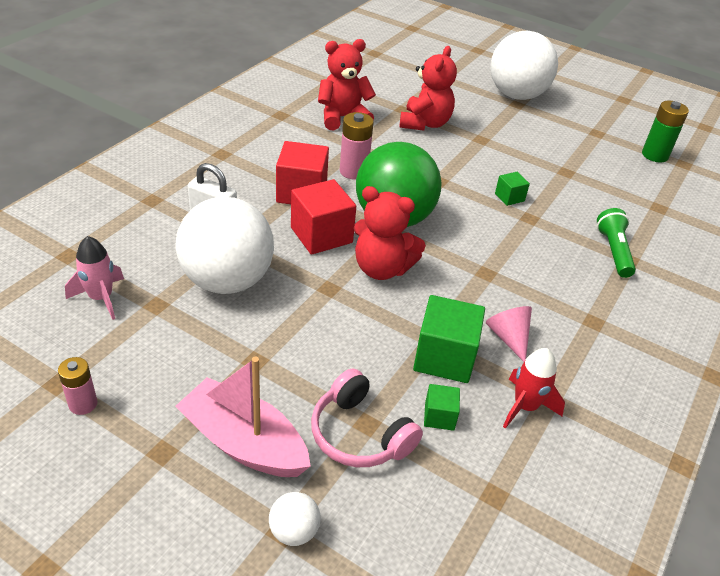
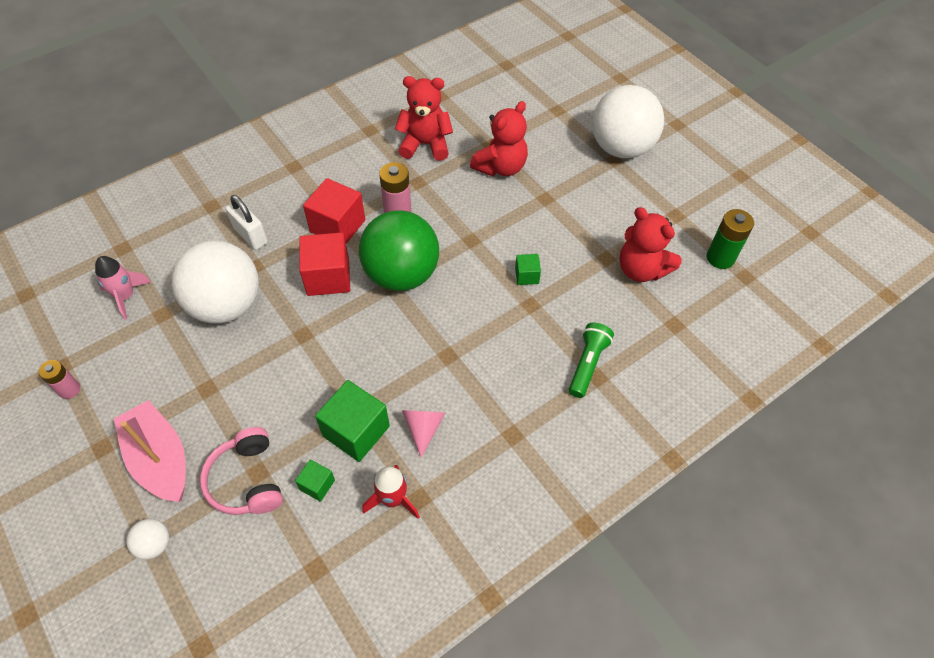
camera: 25 degrees right, 15 degrees up
(382, 268) = (358, 326): red teddy bear -> red teddy bear (641, 269)

